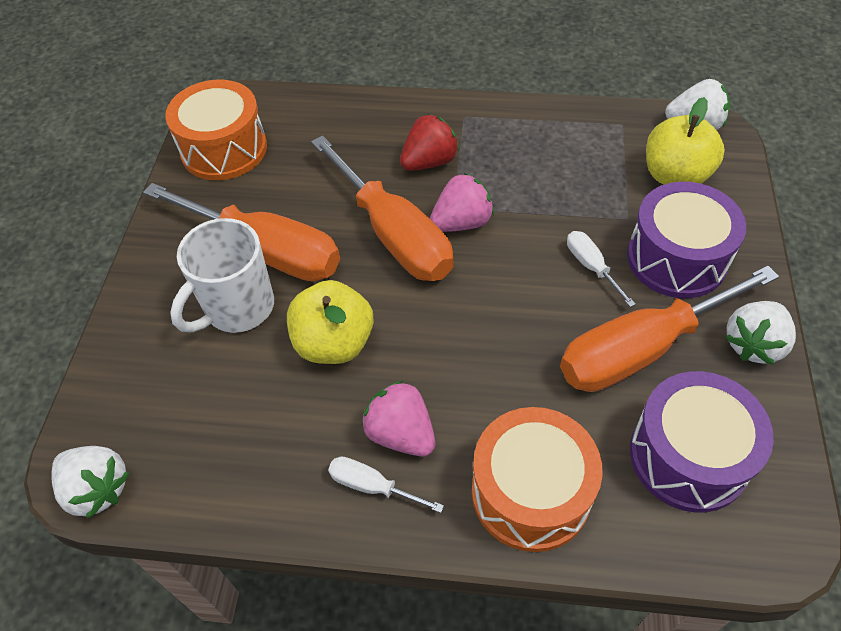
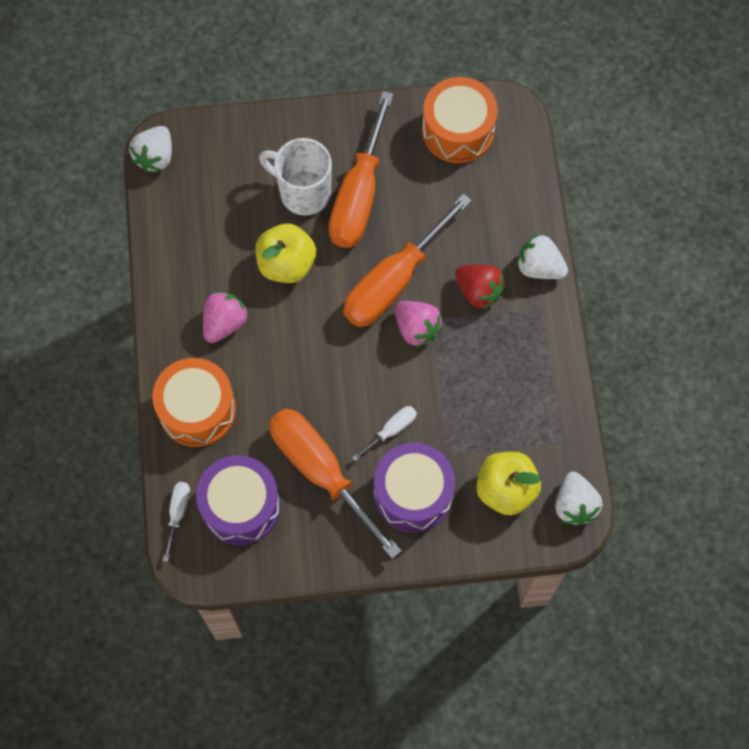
camera: 75 degrees right, 15 degrees up
(372, 486) = (185, 314): white screwdriver -> white screwdriver (178, 513)
(753, 344) = (341, 550): white strawberry -> white strawberry (539, 267)

